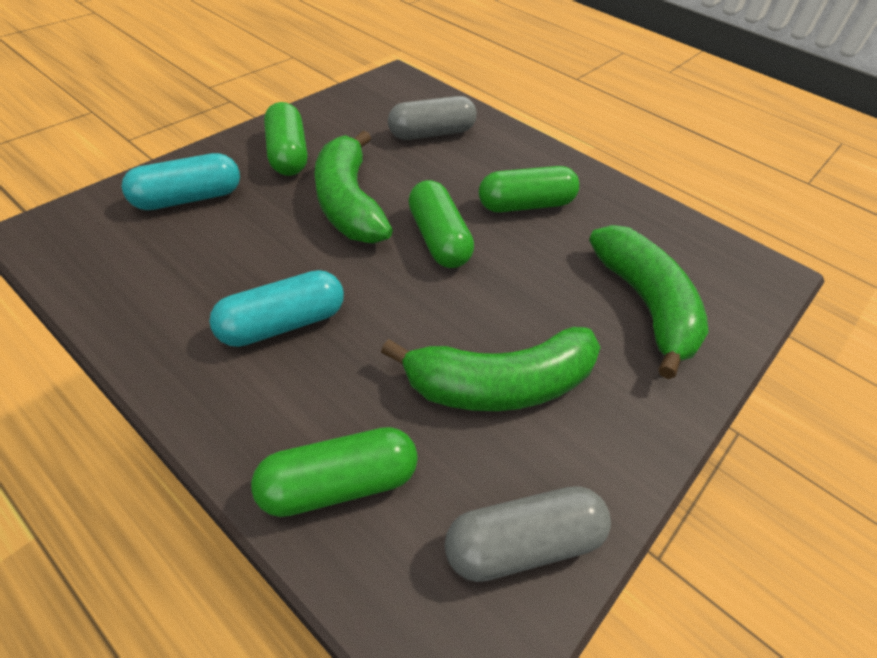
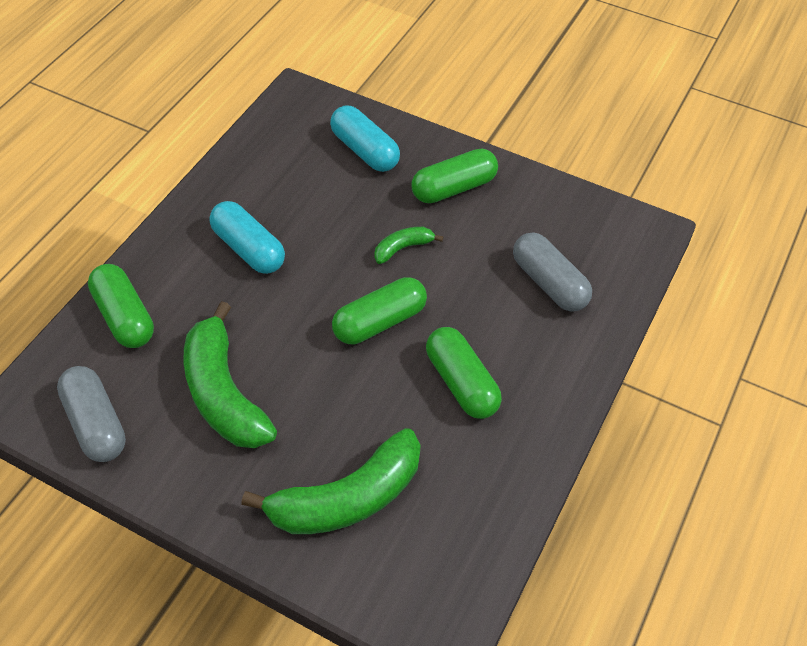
camera: 80 degrees right, 5 degrees up
(348, 203) = (403, 248): green banana -> green banana, size x0.47

